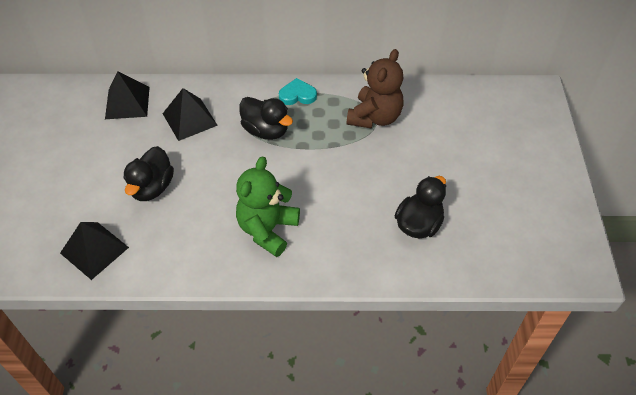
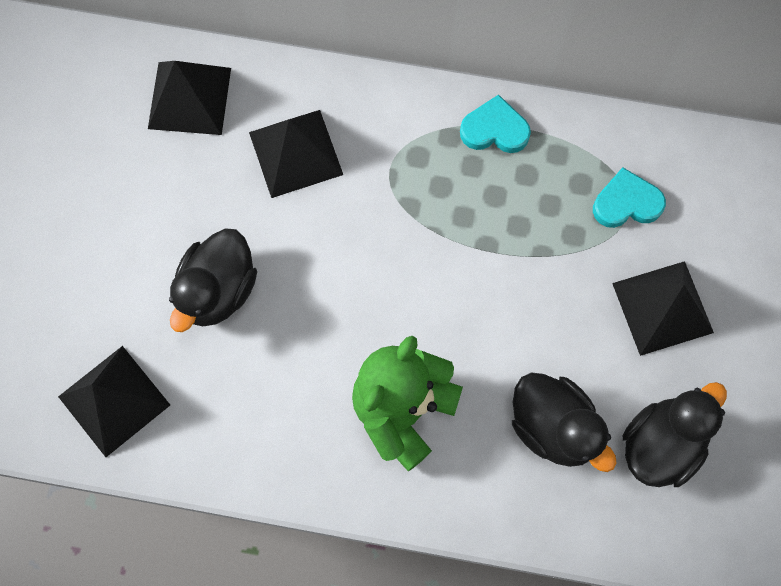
camera: 10 degrees right, 20 degrees up
(266, 130) = (427, 201): black duck -> black duck (553, 427)
(375, 117) = (626, 203): brown teddy bear -> turquoise heart
(404, 161) = (662, 308): none -> black pyramid

